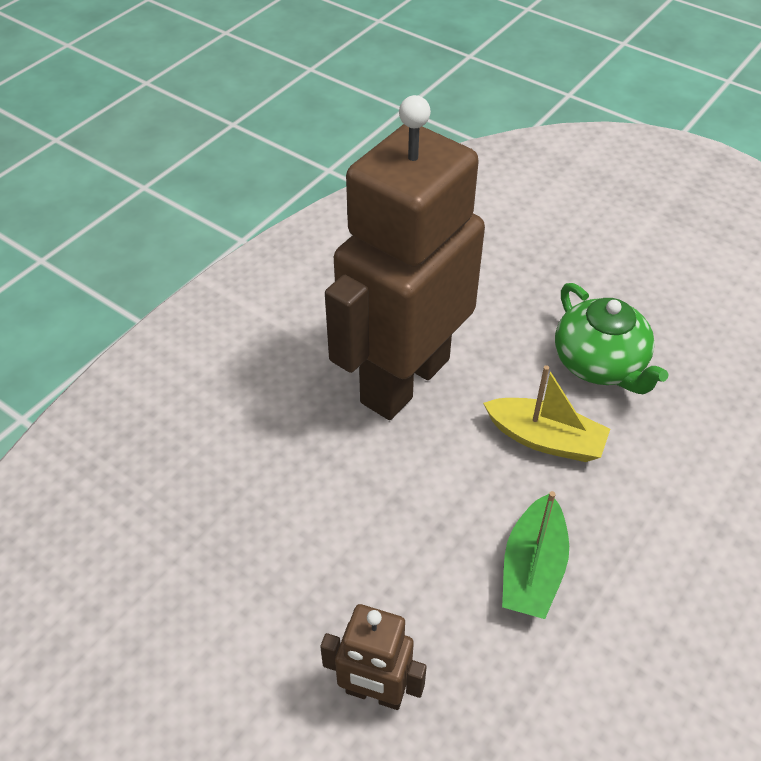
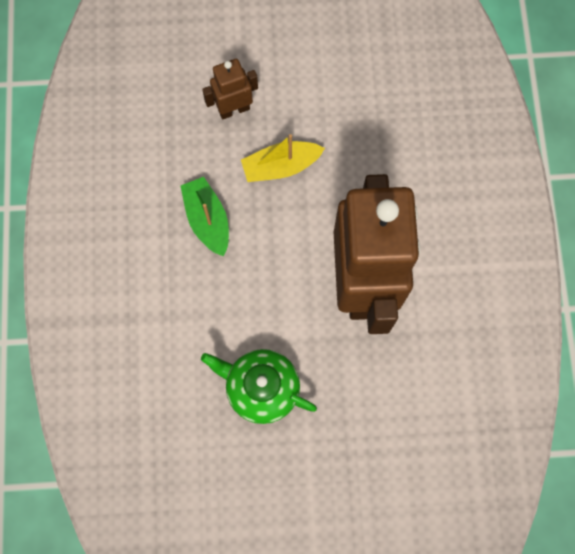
camera: 140 degrees right, 25 degrees up
(545, 439) = (254, 304): yellow boat -> yellow boat (281, 166)

